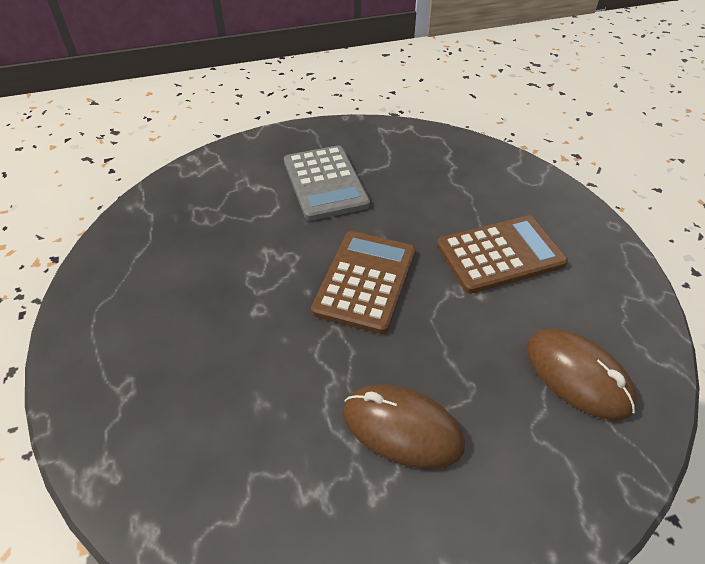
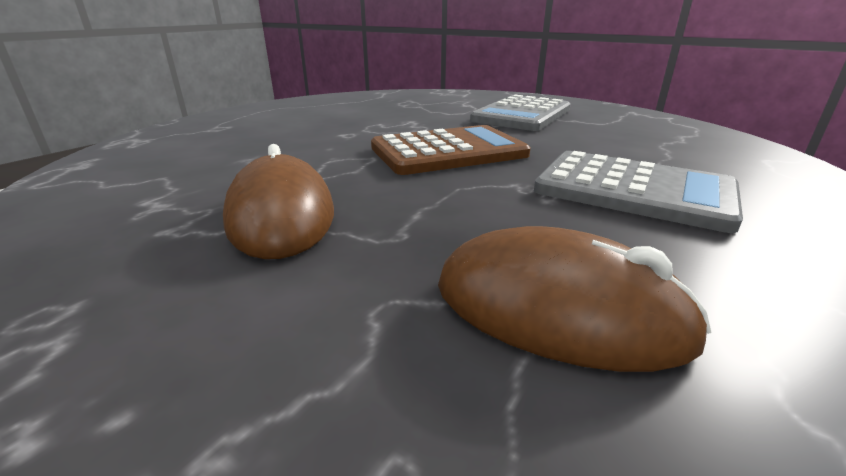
camera: 50 degrees right, 20 degrees down
(500, 254) = (633, 190): brown calculator -> grey calculator
(577, 376) = (558, 310): brown mouse -> brown mouse turned 75 degrees counterclockwise

